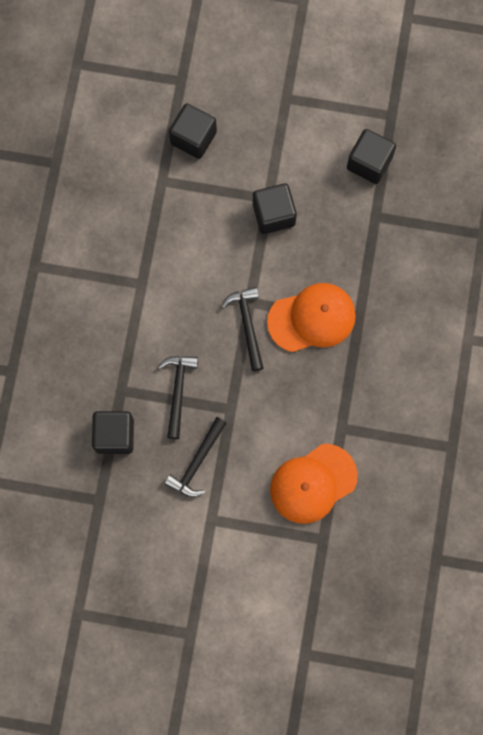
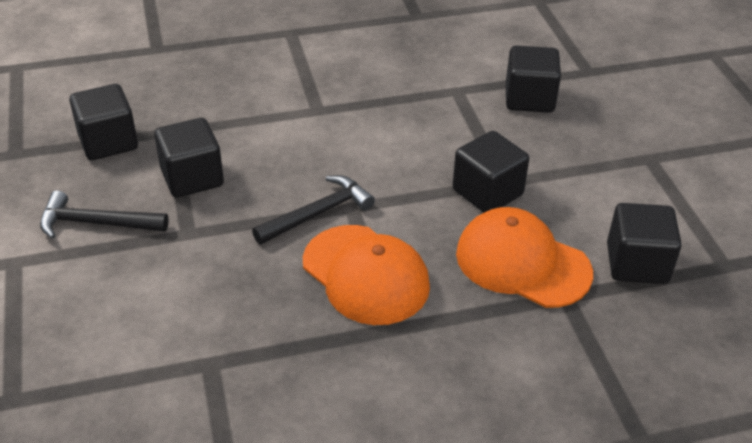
camera: 65 degrees right, 35 degrees down
(178, 391) = (192, 177): black hammer -> black cube
(313, 483) = (104, 357): orange cap -> orange cap (522, 263)

